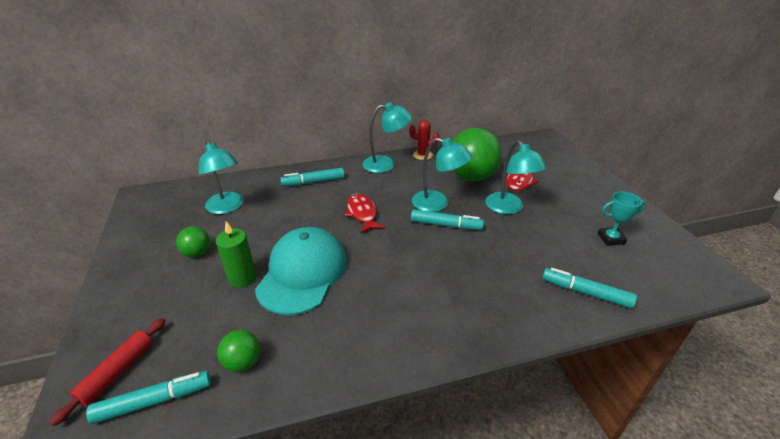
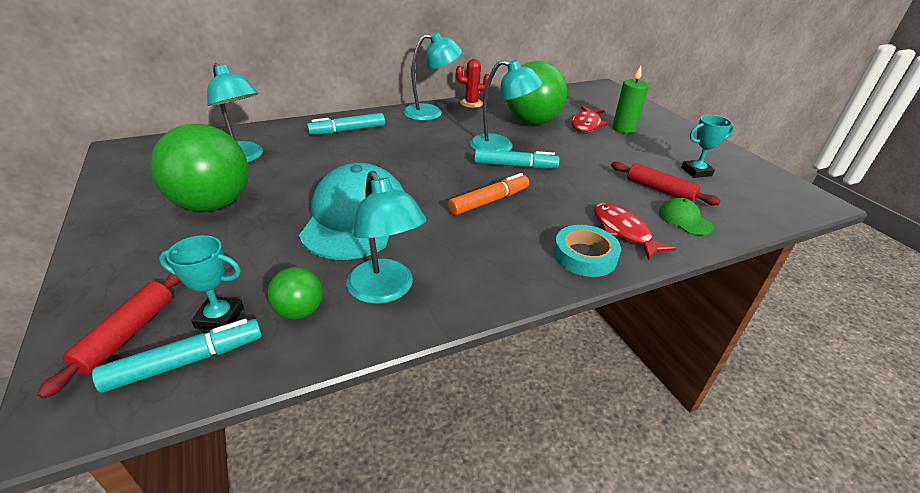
camera: 10 degrees left, 0 degrees up
(184, 363) = (219, 317): none -> turquoise trophy
(197, 253) = (213, 204): green ball -> green ball, size x2.10
(242, 278) = (279, 226): green candle -> green candle (624, 129)
(362, 213) = (414, 158): red fish -> red fish (623, 231)
(415, 262) = (489, 201): none -> orange marker
(485, 325) = (584, 256): none -> turquoise tape
(508, 208) = (580, 149): turquoise lamp -> turquoise lamp (385, 291)
(570, 258) = (659, 190): none -> red rolling pin
(585, 292) = (684, 220): turquoise marker -> green cap

